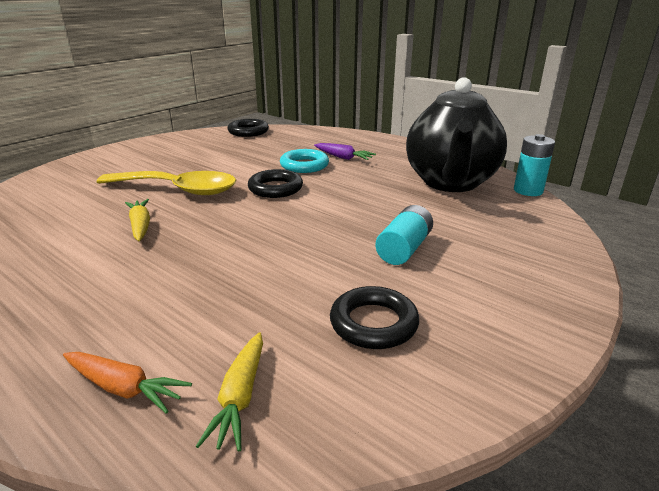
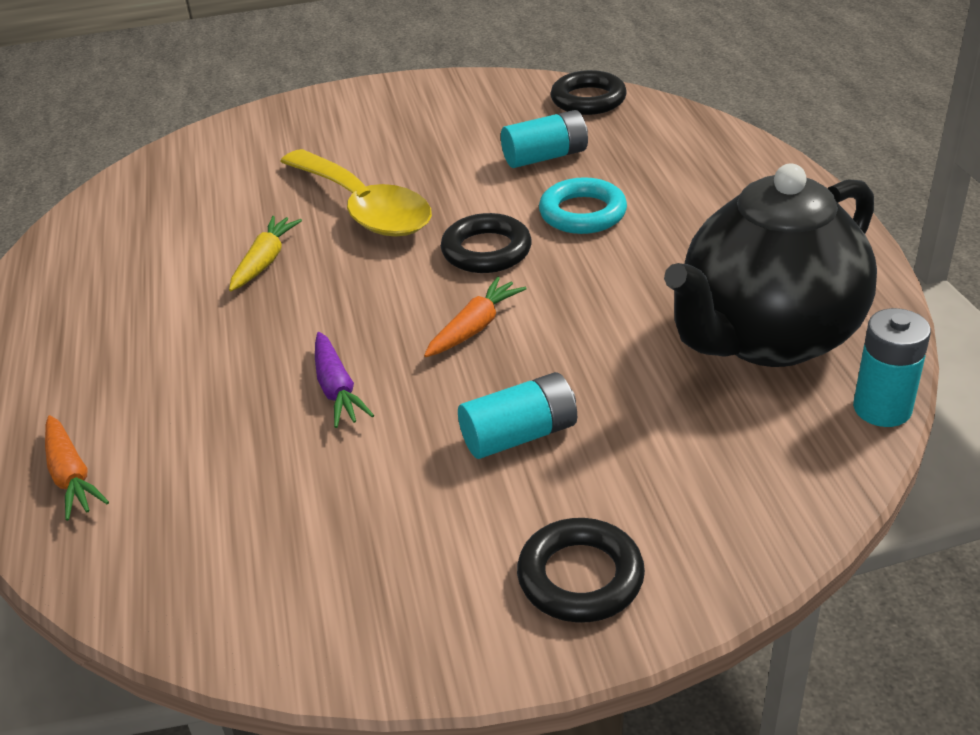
camera: 40 degrees right, 10 degrees up
(240, 397) = (143, 537): yellow carrot -> none
(255, 152) = (545, 157): none -> turquoise battery
(314, 217) = (474, 327): none -> orange carrot
(343, 157) = (665, 214): purple carrot -> purple carrot (337, 389)
(373, 323) = (347, 524): black ring -> black ring (580, 577)

